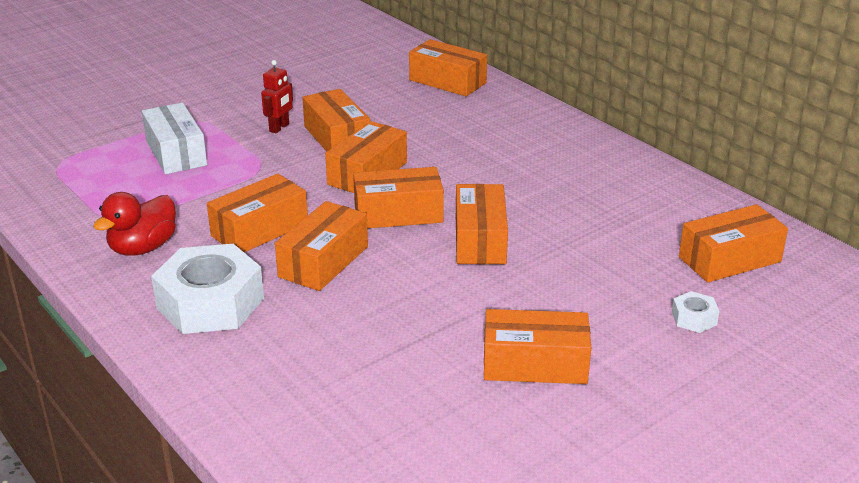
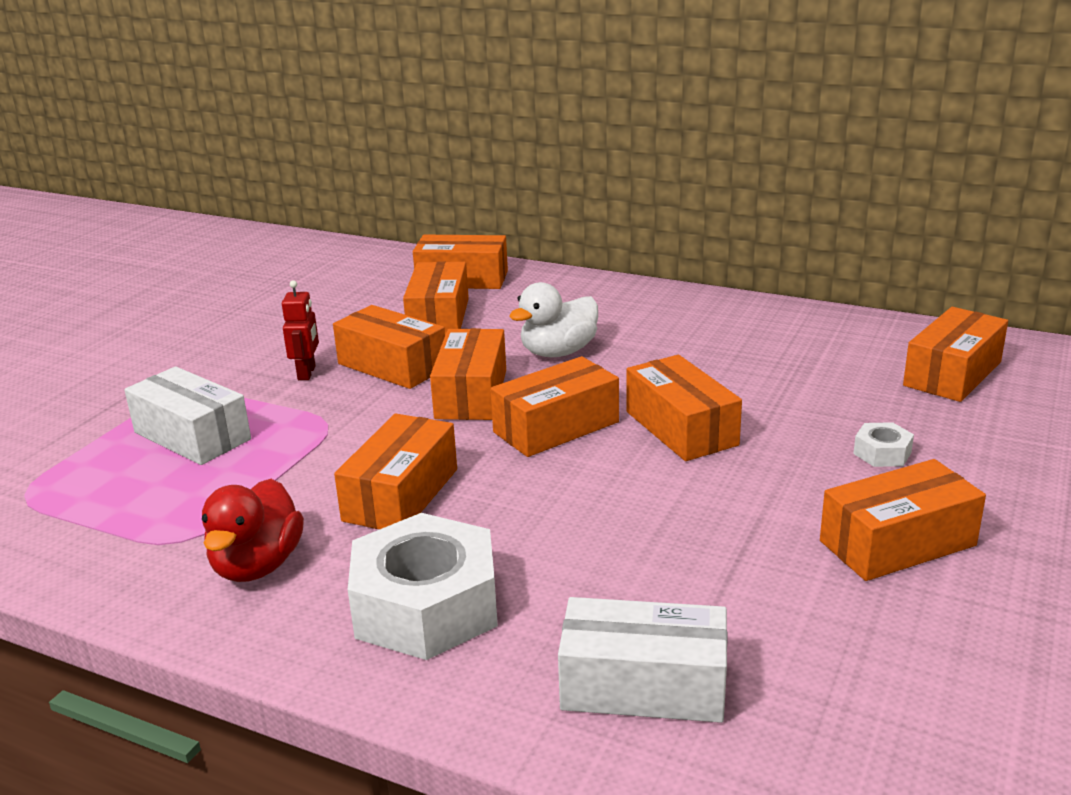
camera: 25 degrees left, 5 degrees down
(283, 391) = (643, 686): none -> white box
(323, 261) = (523, 507): orange box -> orange box (438, 317)
(456, 158) = (558, 352): none -> white duck
(694, 318) = (992, 441): white nut -> white nut (882, 453)

